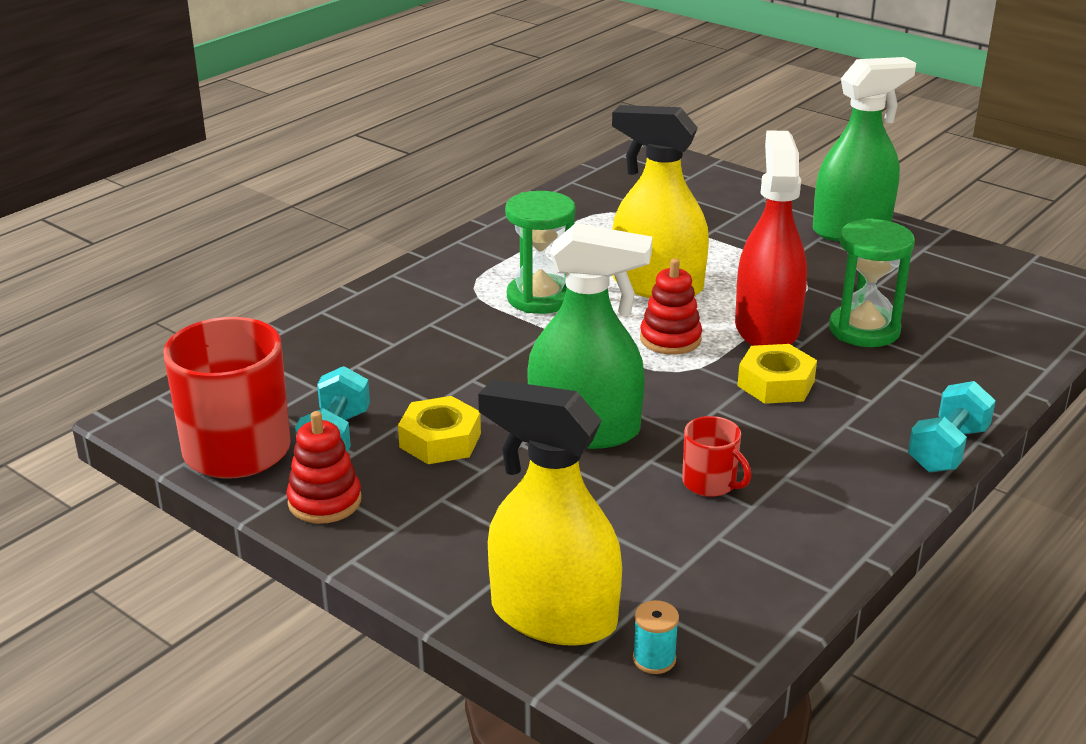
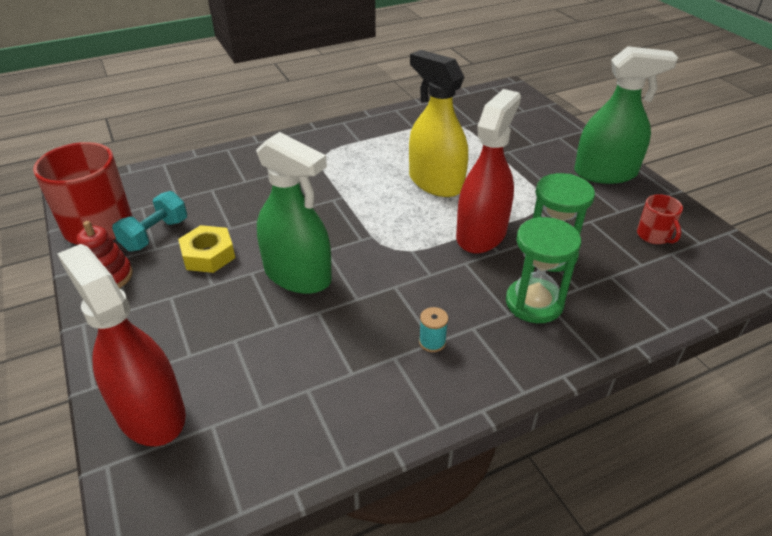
camera: 25 degrees right, 10 degrees up
(540, 298) = (356, 172): green hourglass -> green hourglass (534, 303)
(553, 616) = (150, 413): yellow spray bottle -> red spray bottle
(654, 659) = (178, 476): turquoise spool -> turquoise spool (432, 342)
(670, 339) = (410, 224): red stacking toy -> none
(710, 483) = (340, 344): red mug -> red mug (654, 235)
(776, 384) = (451, 279): yellow nut -> none
(947, 449) = (533, 375): turquoise dumbbell -> none

